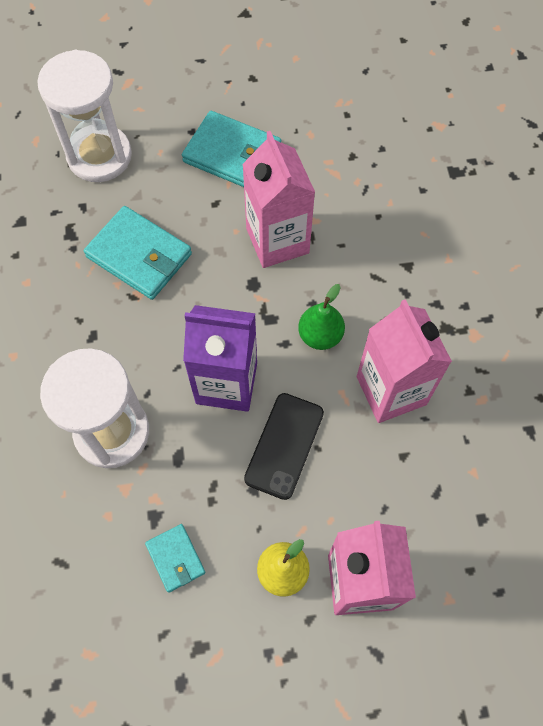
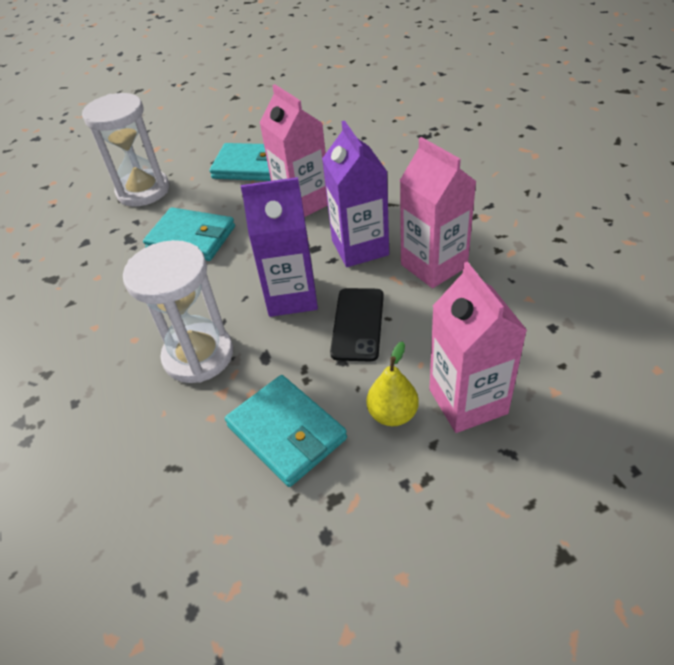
camera: 10 degrees left, 20 degrees down
(175, 558) = (286, 432): turquoise wallet -> turquoise wallet, size x1.85
(320, 335) = (360, 248): green pear -> purple carton

